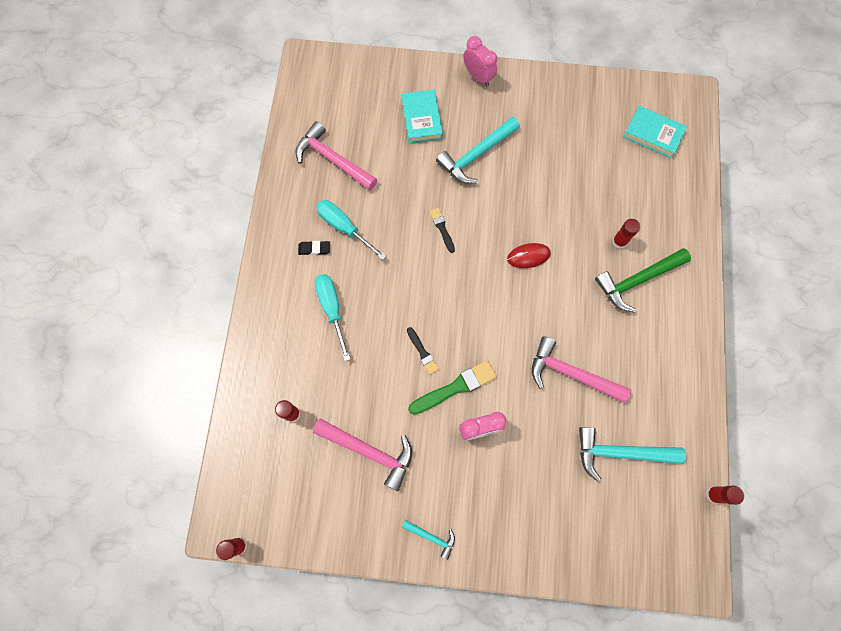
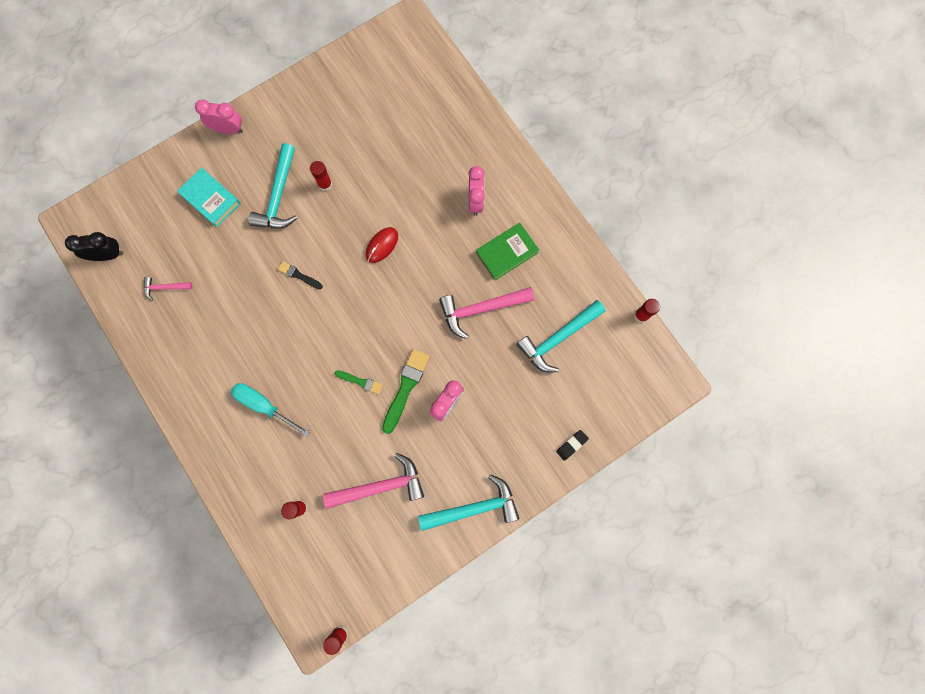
camera: 40 degrees left, 5 degrees up
(312, 104) = (108, 255): none -> black clock
(314, 249) = (210, 370): black eraser -> black eraser (571, 445)
(333, 159) = (165, 287): pink hammer -> pink hammer, size x0.52
(343, 227) = (220, 335): turquoise screwdriver -> none
(422, 352) = (360, 382): black brush -> green brush
(431, 537) = (474, 508): turquoise hammer -> turquoise hammer, size x1.93
(619, 241) = (440, 181): red glue stick -> red glue stick (325, 184)
(631, 344) = (507, 253): none -> green book
(637, 280) = (475, 201): green hammer -> pink clock
(653, 134) = (402, 76): turquoise book -> none

